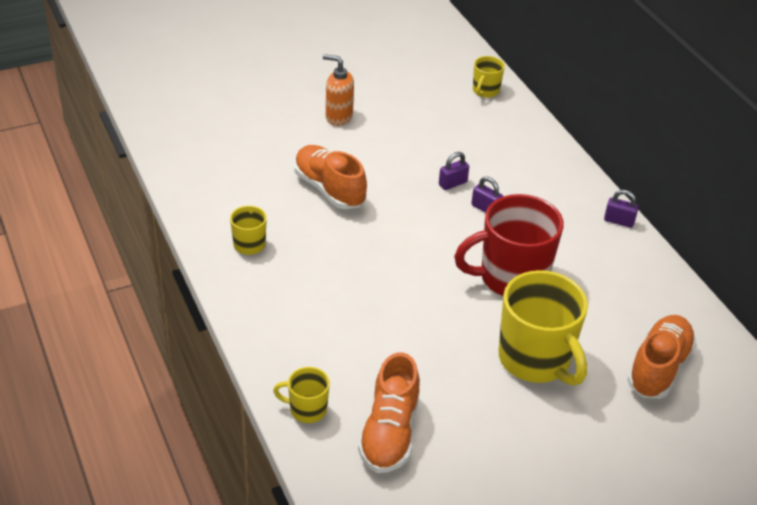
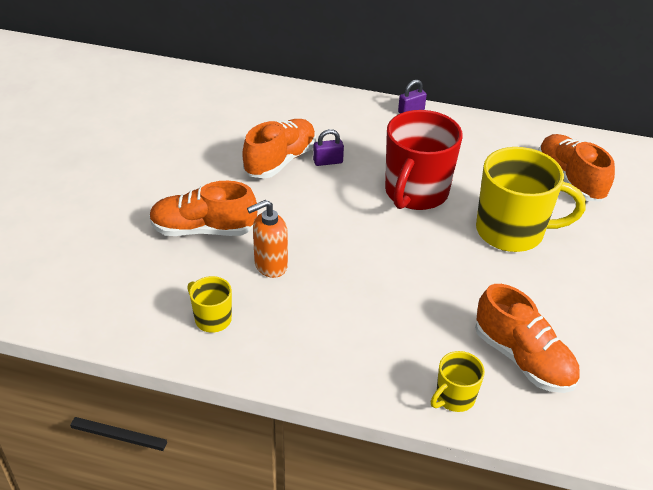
camera: 50 degrees left, 0 degrees up
(338, 117) = (122, 173): orange soap dispenser -> orange soap dispenser (270, 265)
(452, 183) = (280, 161): purple padlock -> orange shoe
(485, 91) = (199, 85): yellow mug -> none

